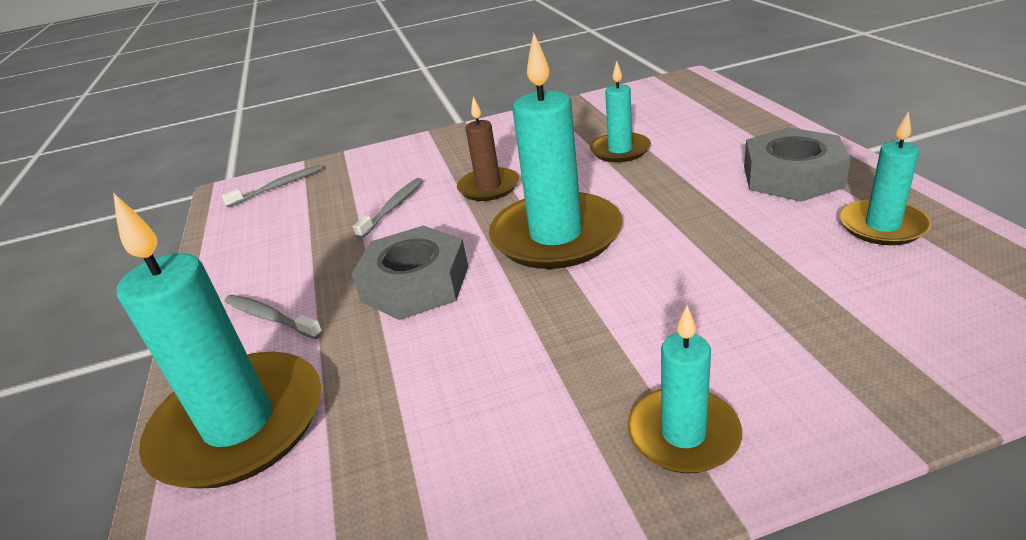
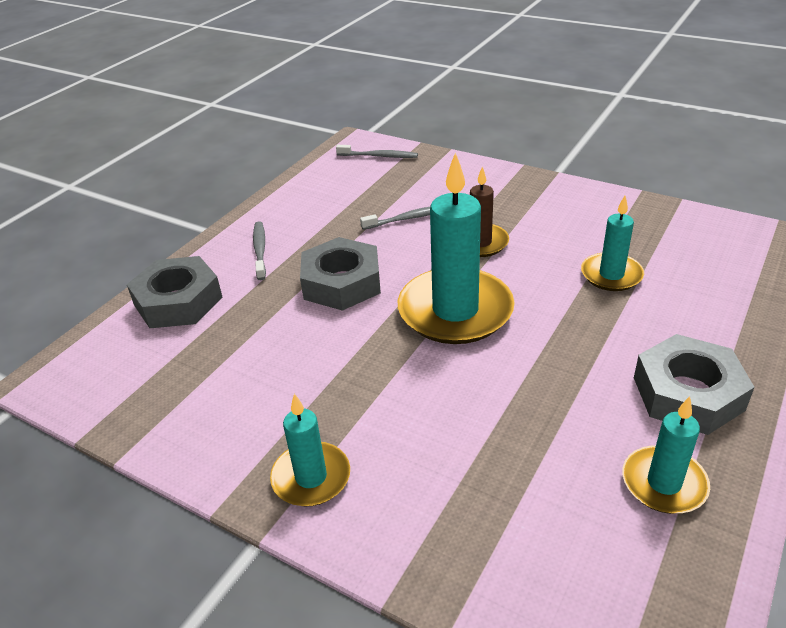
camera: 45 degrees right, 5 degrees up
(239, 424) = (178, 301): turquoise candle -> grey nut

